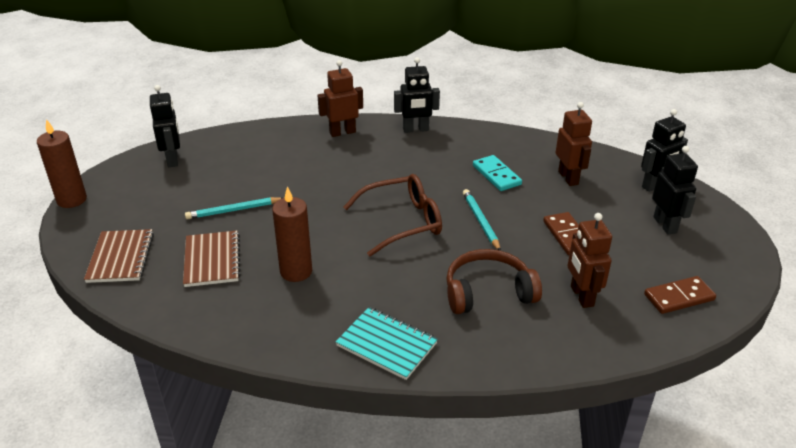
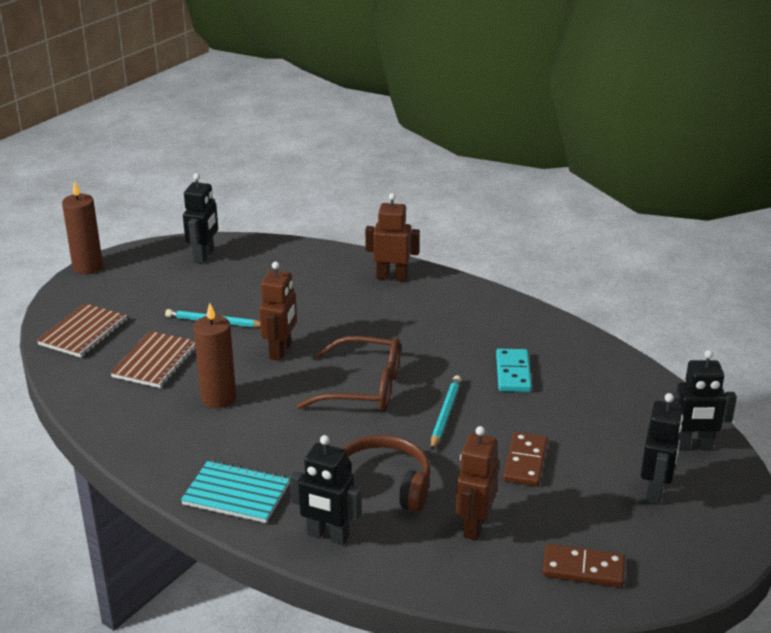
camera: 30 degrees right, 5 degrees down
(386, 344) = (236, 494): turquoise notebook -> turquoise notebook turned 45 degrees counterclockwise
(415, 130) = (473, 297): black robot -> black robot (327, 536)
(568, 178) = (594, 402): brown robot -> brown robot (281, 351)

